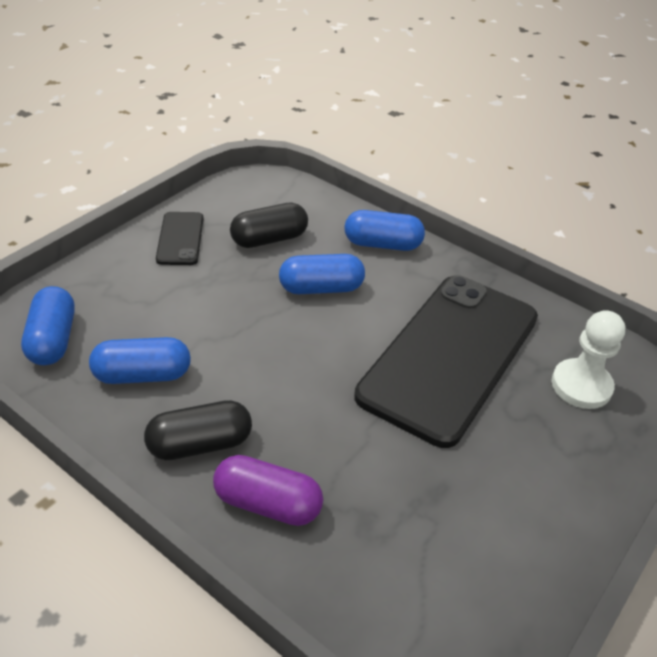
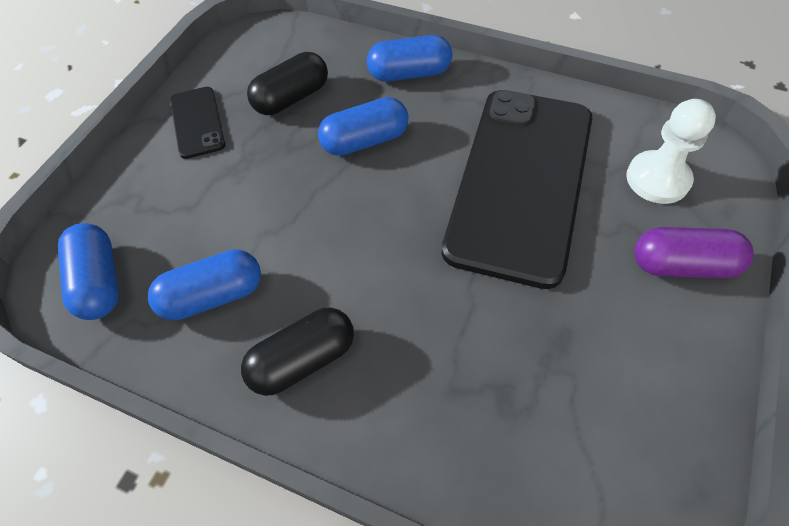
camera: 10 degrees left, 15 degrees up
(268, 503) = (398, 408): purple capsule -> purple capsule (682, 265)

